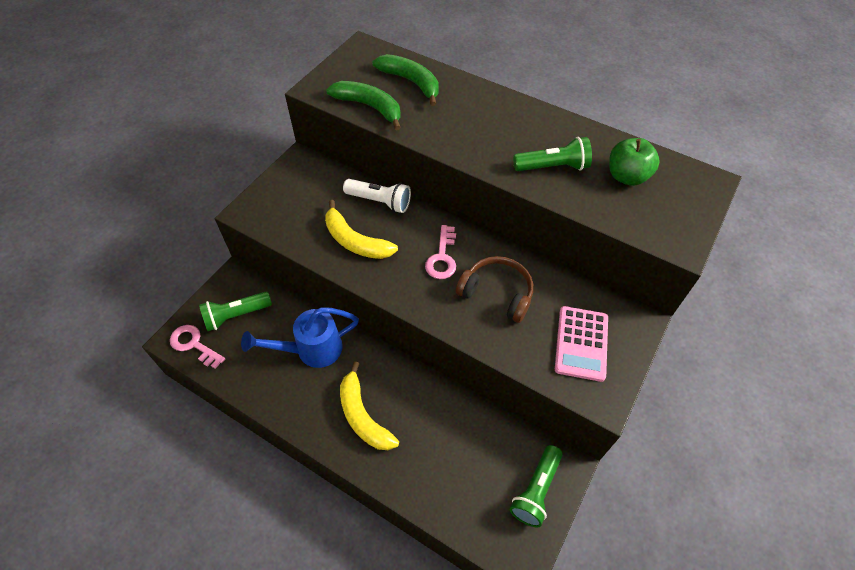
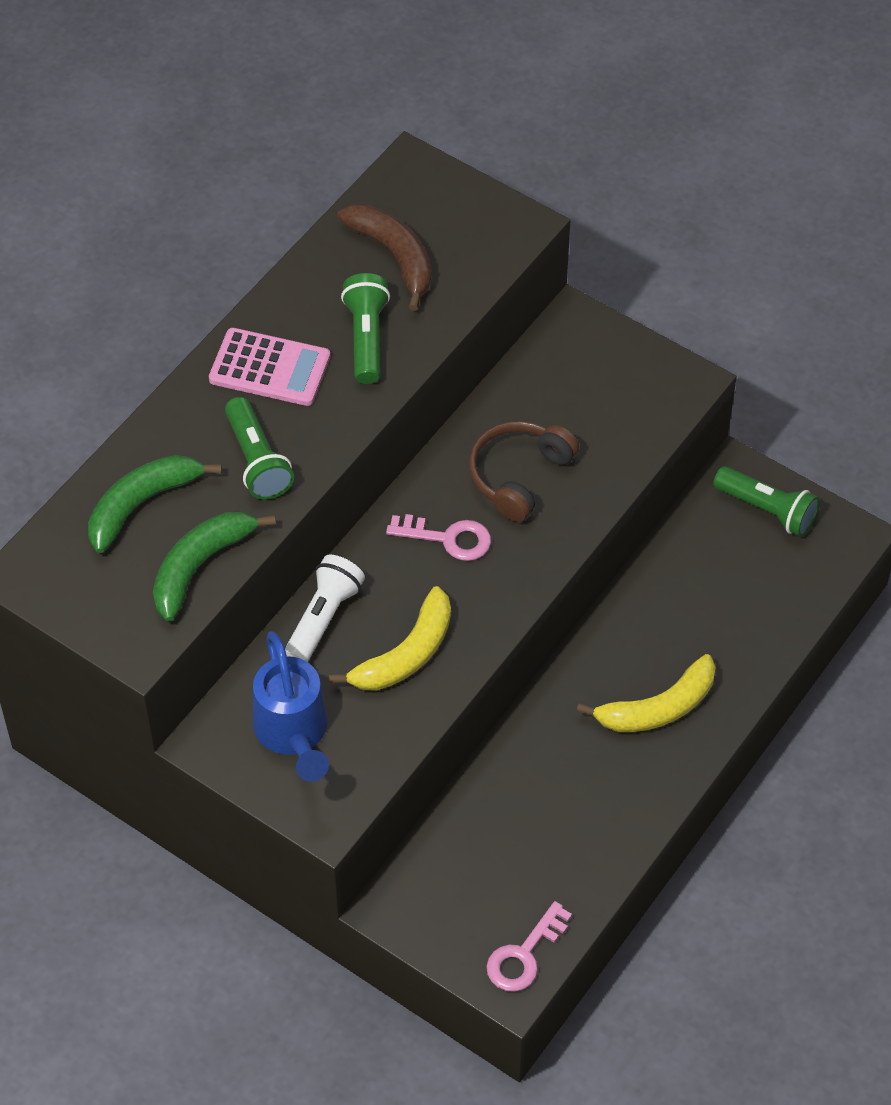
camera: 85 degrees left, 0 degrees up
(236, 315) = (470, 896): green flashlight -> green flashlight (257, 461)
(311, 350) = (544, 780): blue watering can -> blue watering can (293, 735)
(581, 343) = (606, 390): pink calculator -> pink calculator (269, 368)
(626, 176) = (394, 256): green apple -> brown banana

